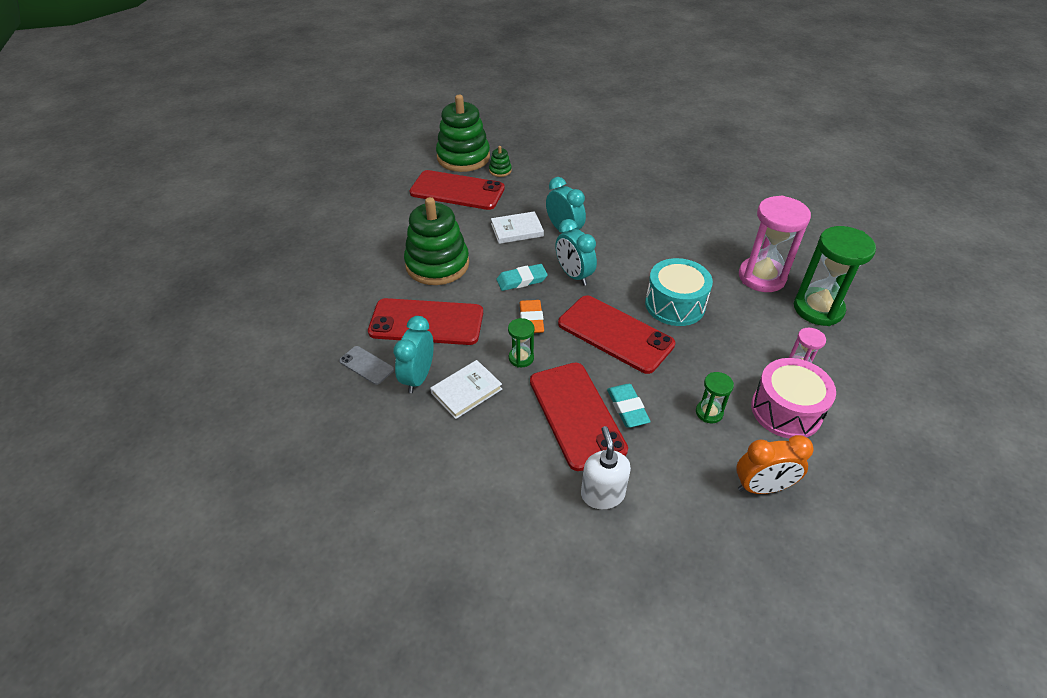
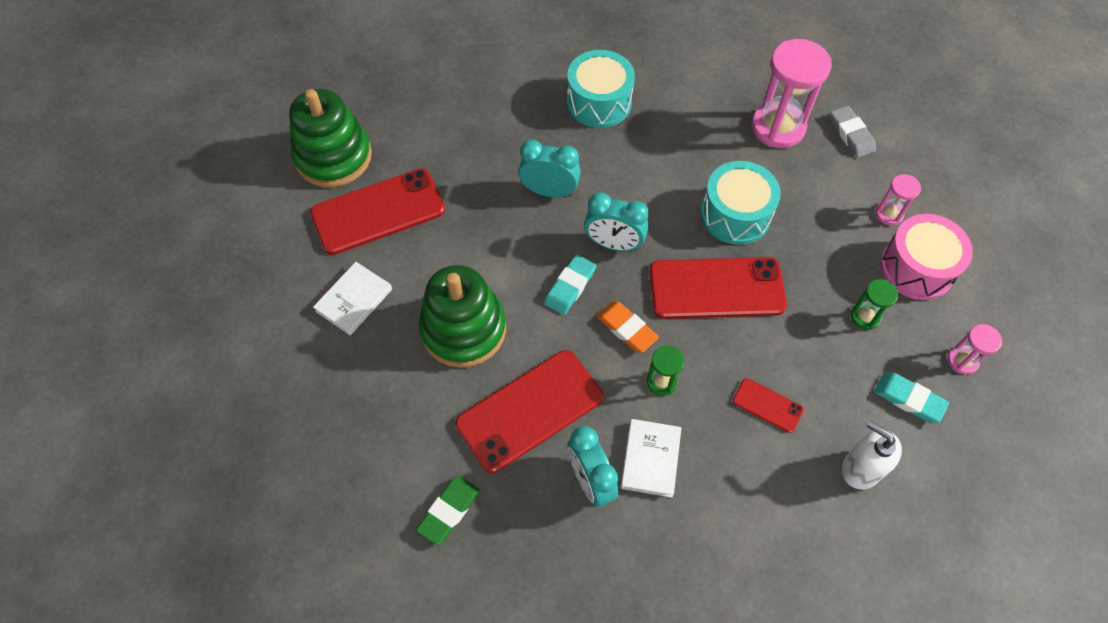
camera: 40 degrees left, 15 degrees up
(327, 339) = (449, 511): none -> green eraser
(366, 365) = (525, 509): grey phone -> none
(500, 170) = (397, 150): green stacking toy -> none
(517, 230) = (500, 224): white book -> white book (354, 300)
(576, 414) = (767, 405): red phone -> red phone, size x0.47
(627, 408) = (800, 364): turquoise eraser -> turquoise eraser (909, 399)
(647, 205) = (599, 102): none -> turquoise drum
(762, 487) = (962, 361): orange clock -> pink hourglass
(818, 309) = (851, 134): green hourglass -> grey eraser

